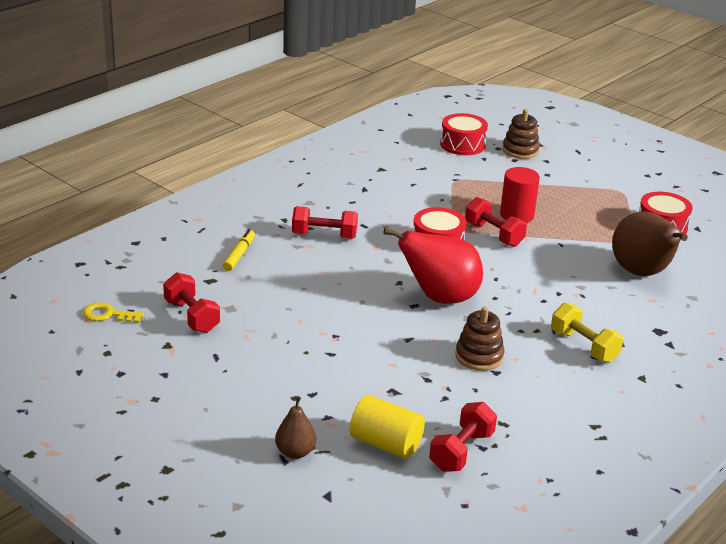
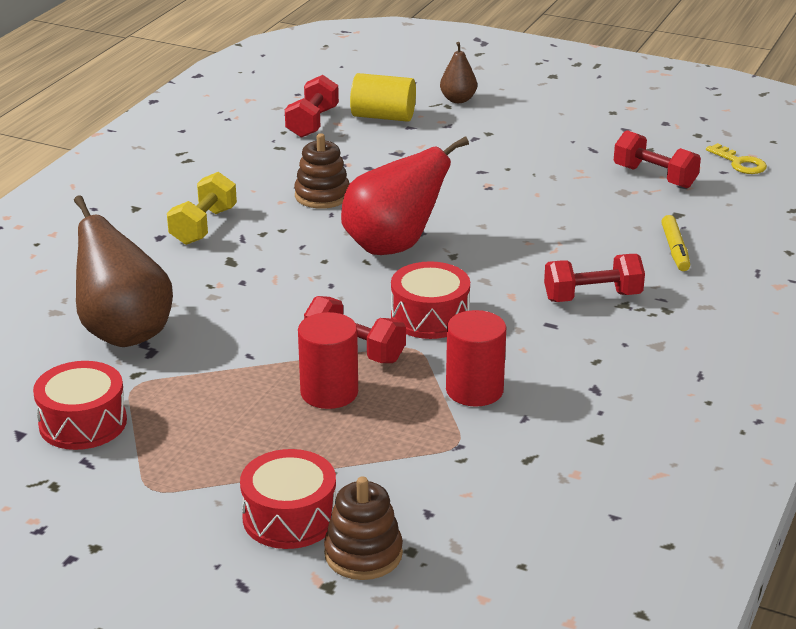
camera: 165 degrees right, 0 degrees up
(108, 315) = (740, 163): yellow key -> yellow key turned 60 degrees clockwise
(432, 201) = (474, 390): none -> red cylinder
(462, 144) = (484, 541): red drum -> red drum (289, 517)
(584, 346) = (203, 226): yellow dumbbell -> yellow dumbbell turned 75 degrees clockwise

